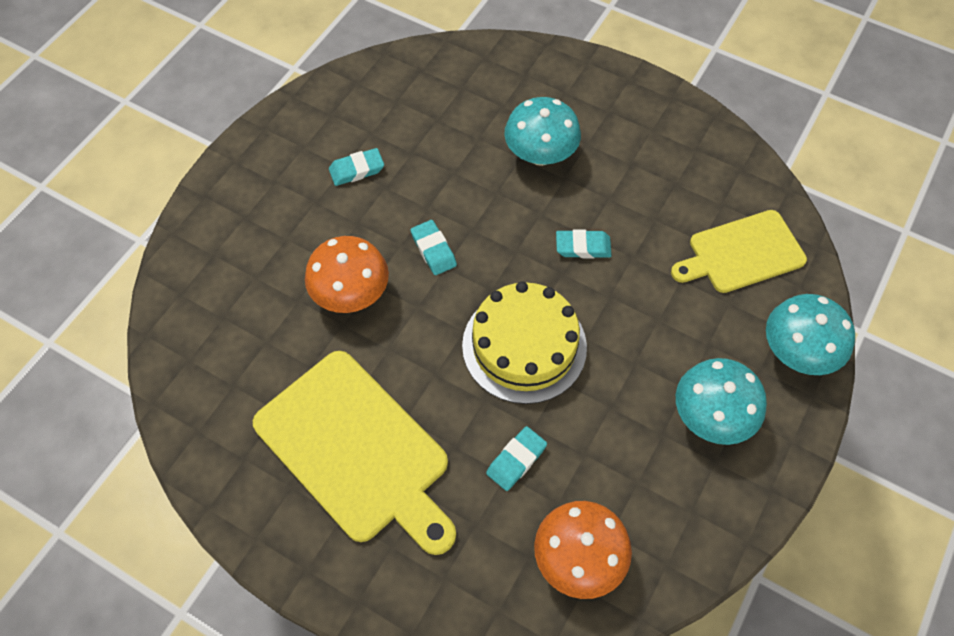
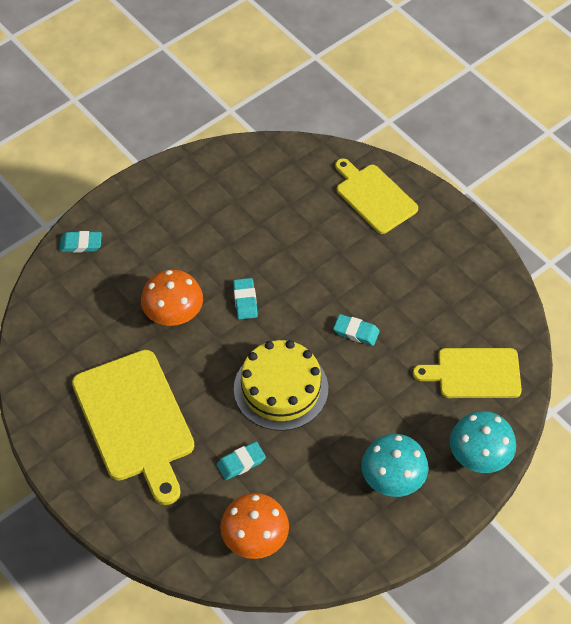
camera: 20 degrees right, 5 degrees down
(357, 170) = (213, 225): turquoise eraser -> turquoise eraser (81, 244)
(531, 84) = (374, 197): none -> yellow cutting board
(540, 154) = (356, 253): turquoise mushroom -> none

